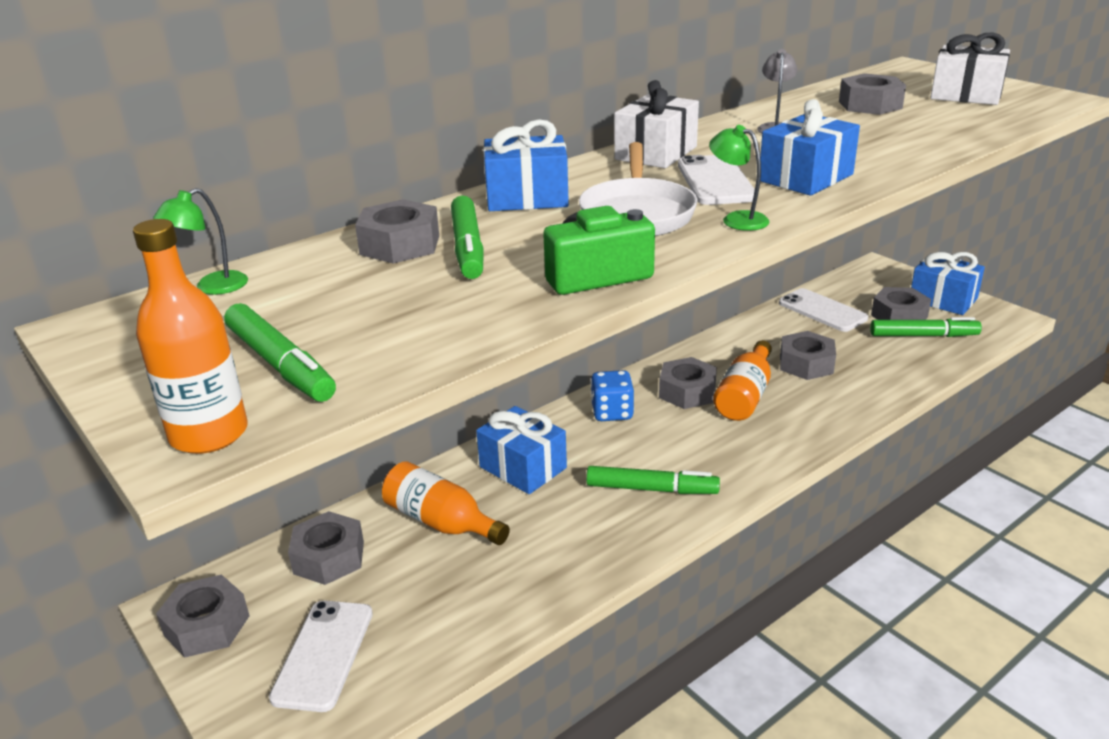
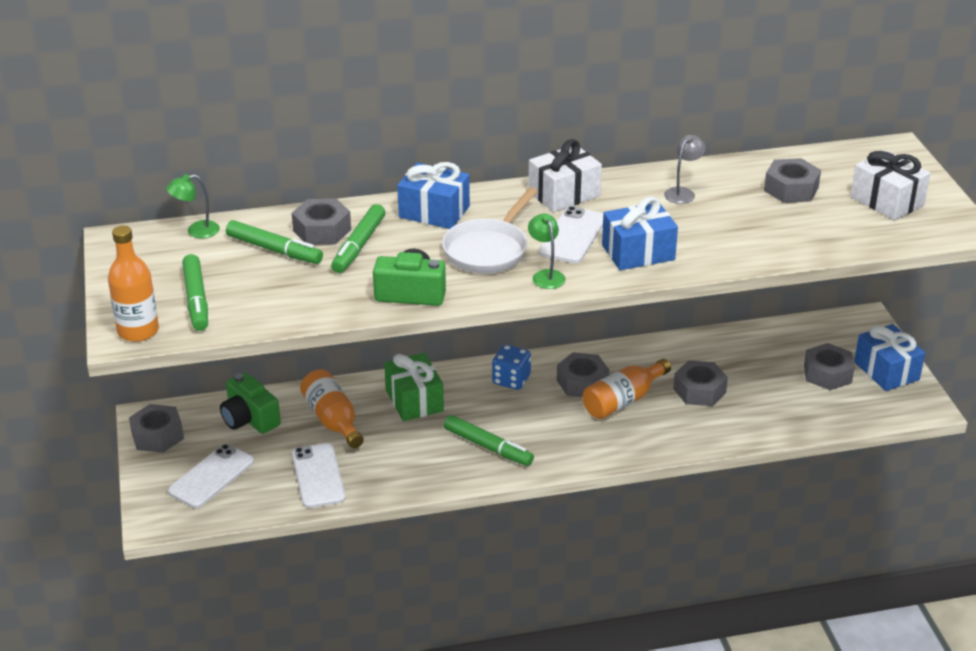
camera: 25 degrees right, 5 degrees up
(329, 557) = (249, 419): grey nut -> green camera
(523, 467) = (414, 400): blue gift -> green gift
(822, 311) = (766, 347): white phone -> white phone (318, 476)
(923, 335) = (827, 398): green marker -> green marker (274, 250)

